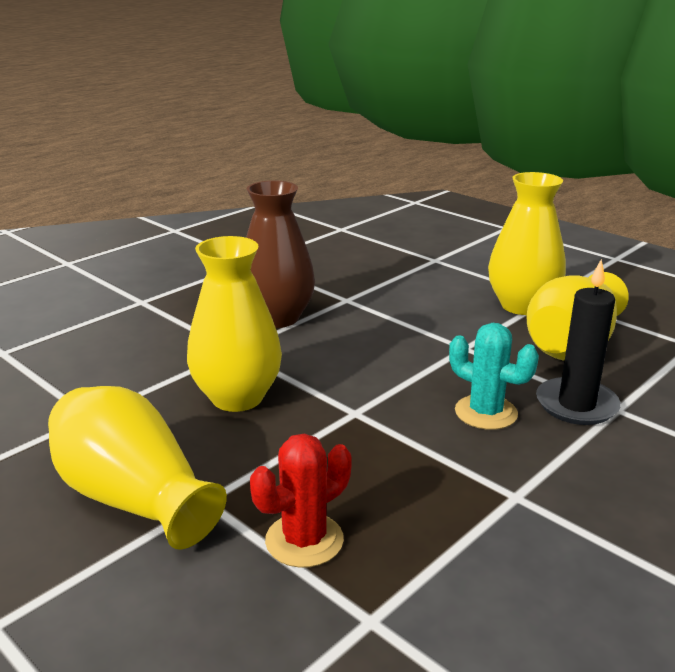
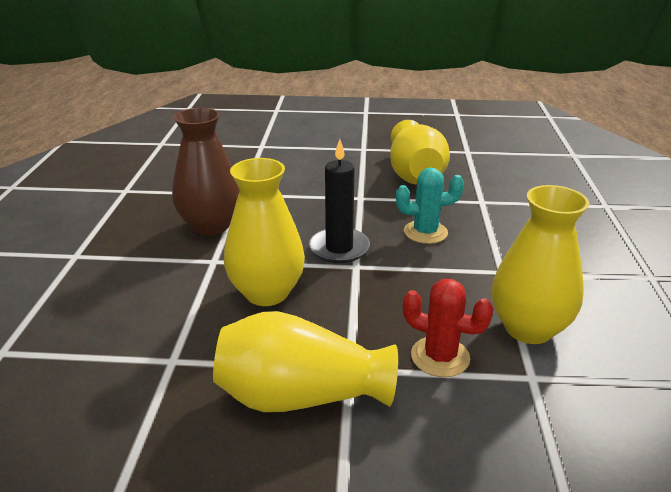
camera: 40 degrees left, 5 degrees up
(304, 540) = (440, 357): red cactus -> red cactus turned 75 degrees counterclockwise
(522, 306) = (356, 159): yellow vase -> yellow vase (528, 328)
(576, 405) = (461, 207): black candle -> black candle (339, 248)

